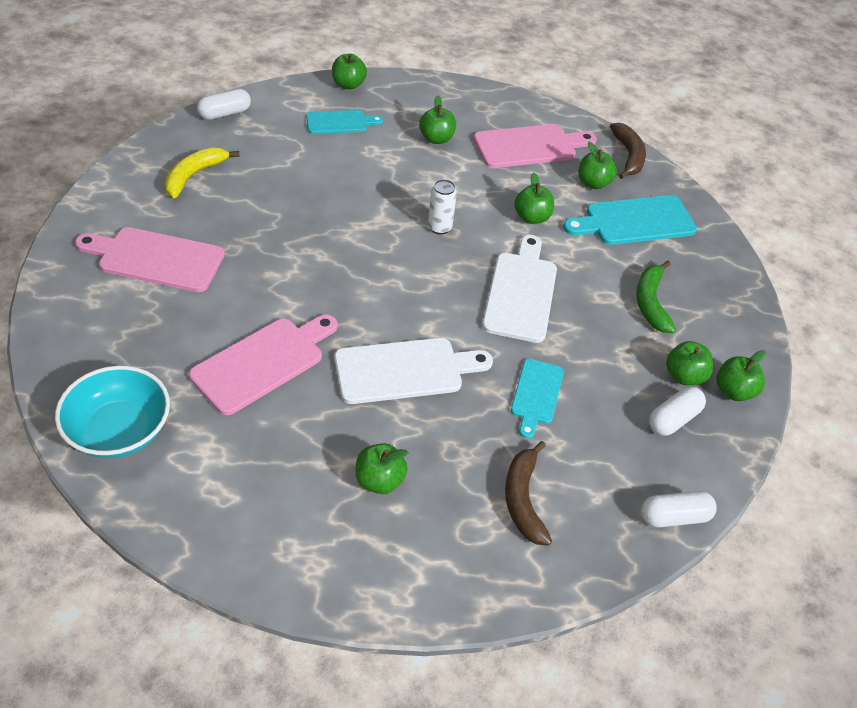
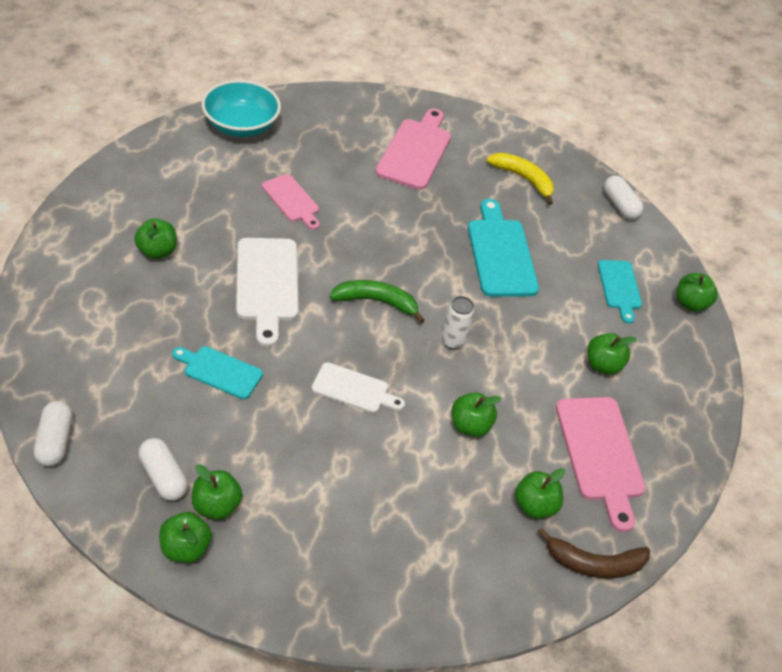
camera: 95 degrees right, 0 degrees up
(262, 362) = (292, 200): pink cutting board -> pink cutting board, size x0.61
(520, 293) = (354, 389): white cutting board -> white cutting board, size x0.61
(523, 500) = (110, 336): brown banana -> none
(635, 221) = (464, 532): turquoise cutting board -> turquoise cutting board (500, 254)
(650, 302) = (327, 507): green banana -> green banana (376, 302)

